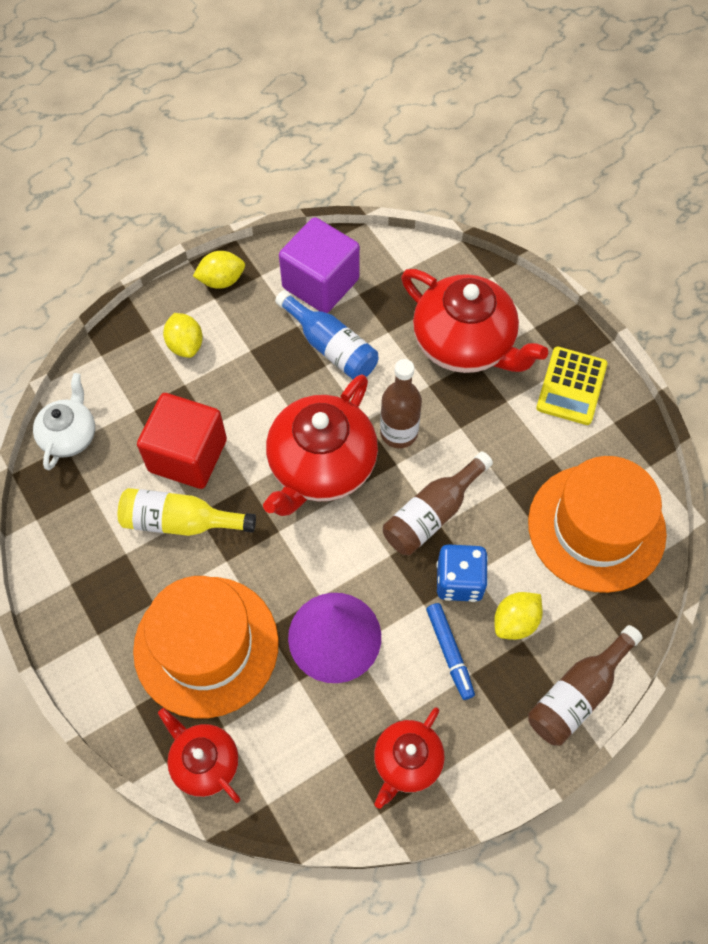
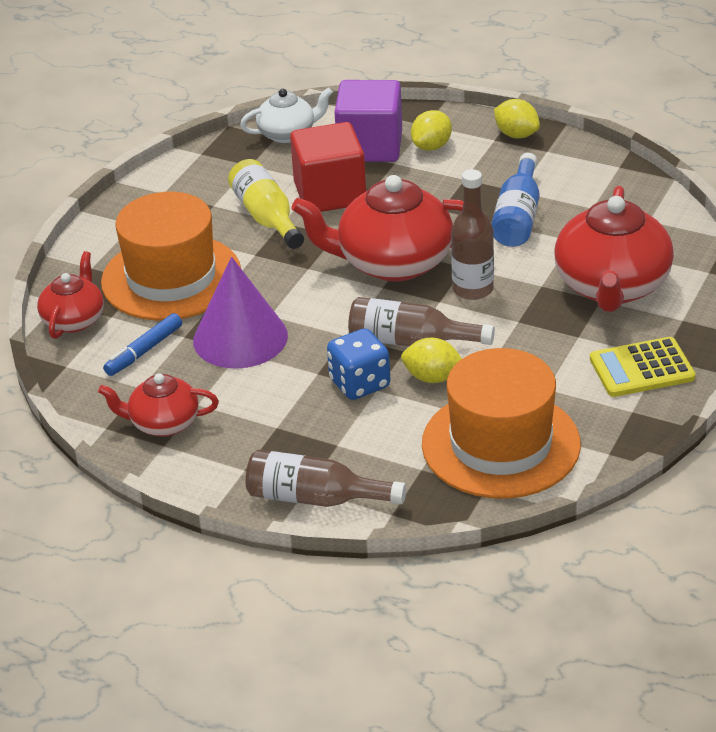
camera: 60 degrees right, 25 degrees down
(320, 283) = (577, 183): purple cube -> purple cube (370, 146)
(449, 653) = (285, 406): blue marker -> blue marker (144, 351)
(515, 622) = (351, 432): yellow lemon -> yellow lemon (432, 378)

